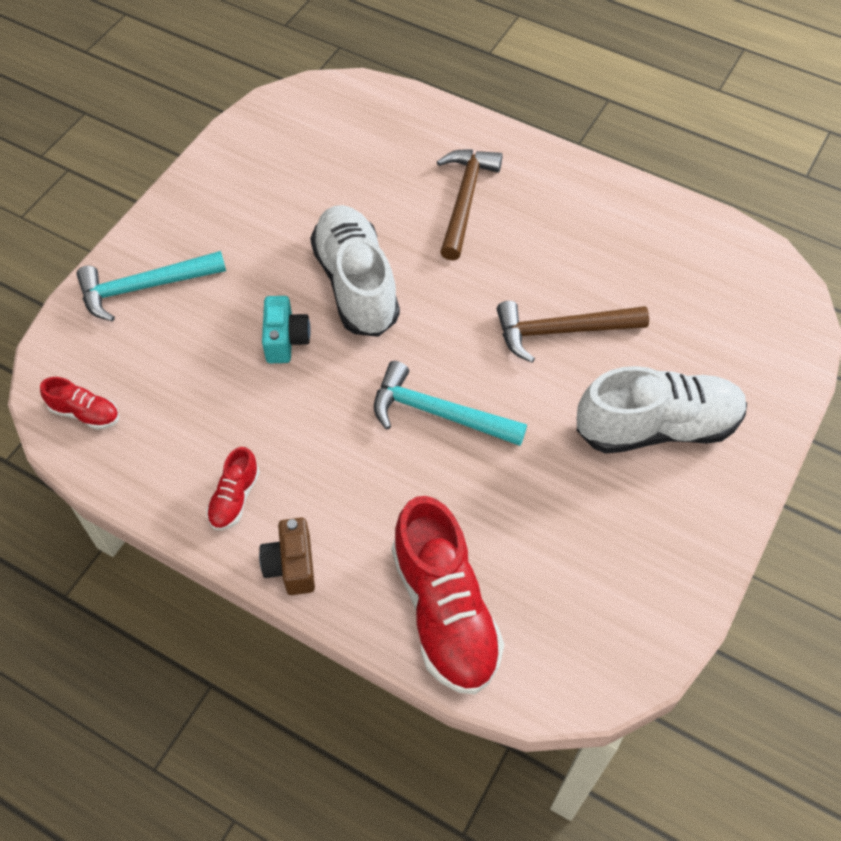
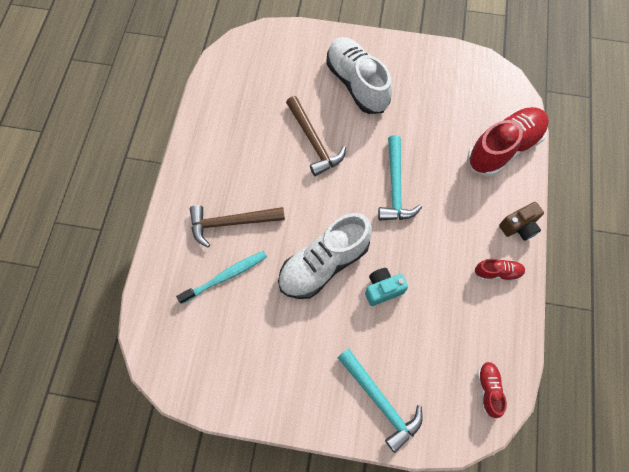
camera: 110 degrees left, 10 degrees up
(390, 176) = (225, 276): none -> turquoise toothbrush

